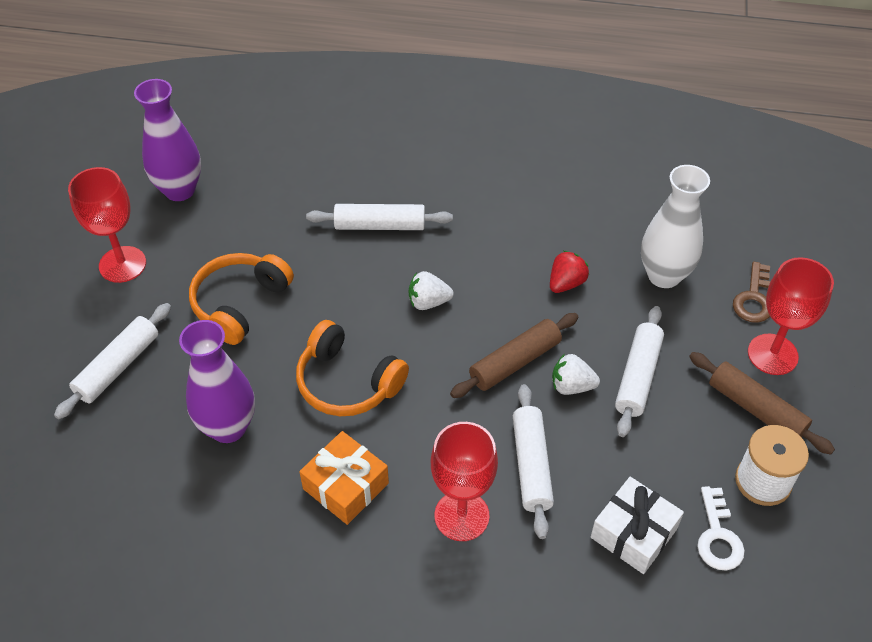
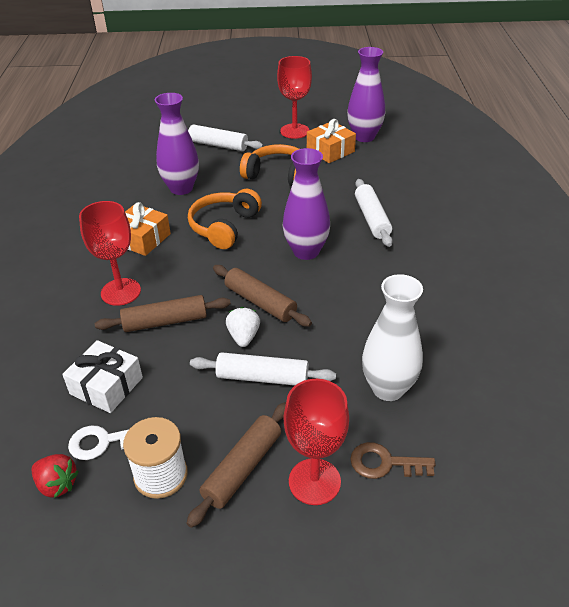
camera: 80 degrees right, 10 degrees down
(200, 234) = (330, 151): none -> orange gift
(428, 302) = (306, 251): white strawberry -> purple vase
(531, 465) = (165, 321): white rolling pin -> brown rolling pin
(566, 283) = (353, 323): red strawberry -> red strawberry (57, 484)

